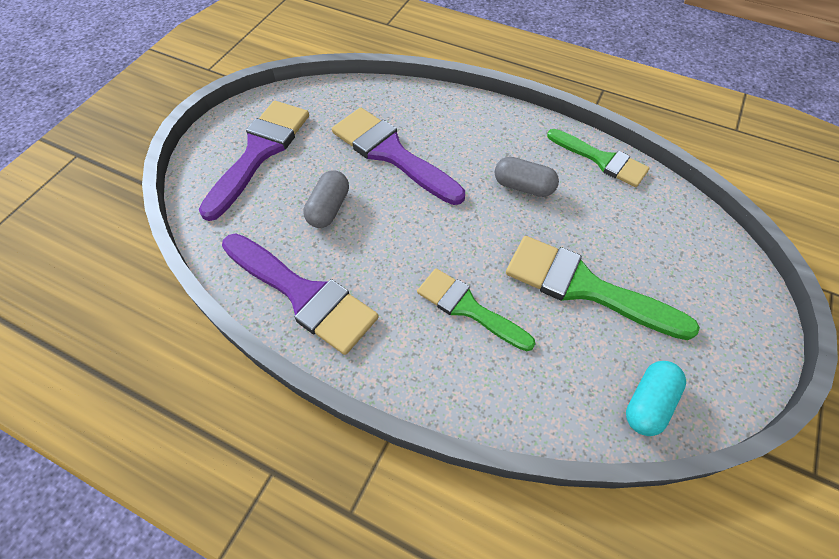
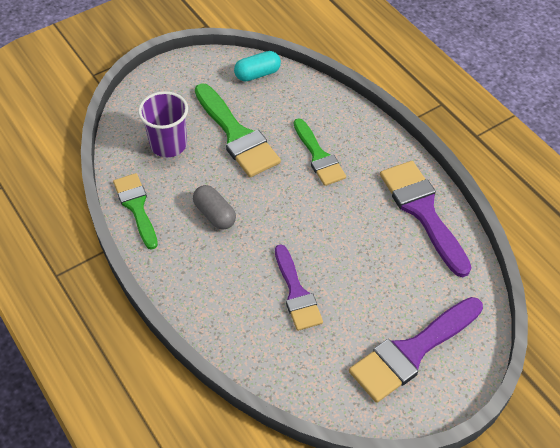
camera: 150 degrees left, 5 degrees down
(329, 208) = (375, 267): grey capsule -> none
(391, 154) = (296, 293): purple brush -> purple brush, size x0.66
(643, 236) = (168, 145): none -> purple cup

